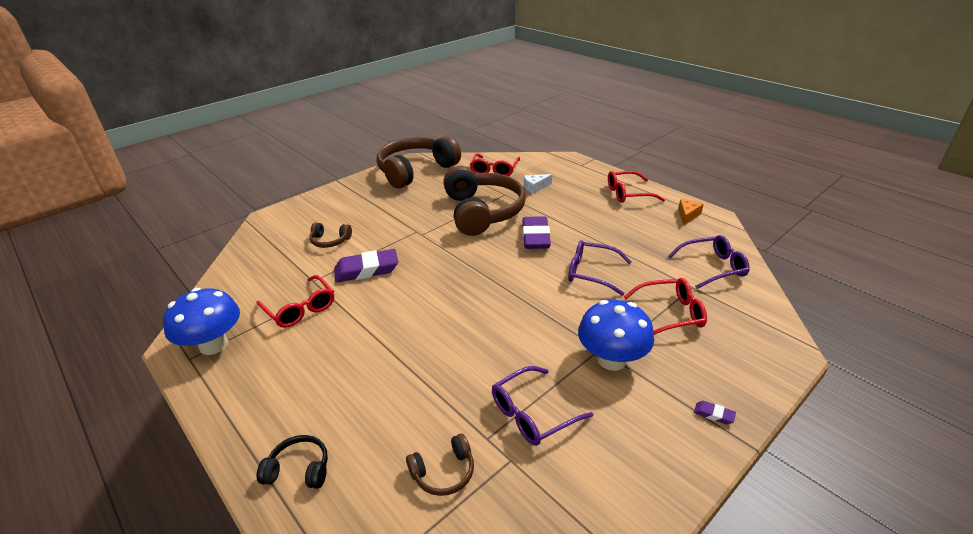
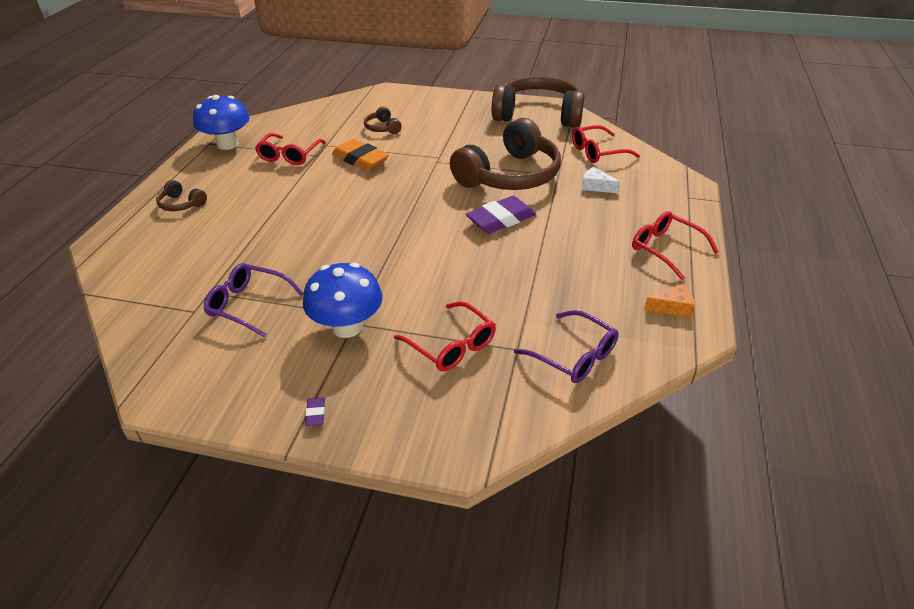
camera: 55 degrees right, 5 degrees up
(299, 469) = (139, 227): black headphones -> none
(366, 270) = (360, 159): purple eraser -> orange eraser
(444, 472) = (166, 285): brown headphones -> brown headphones (181, 204)
(592, 273) = (473, 274): purple glasses -> none

